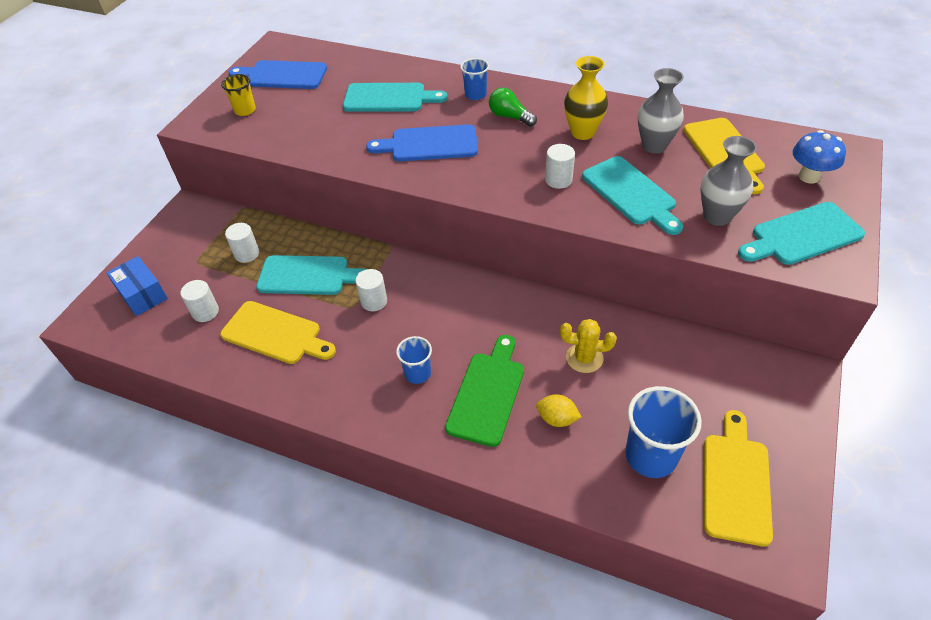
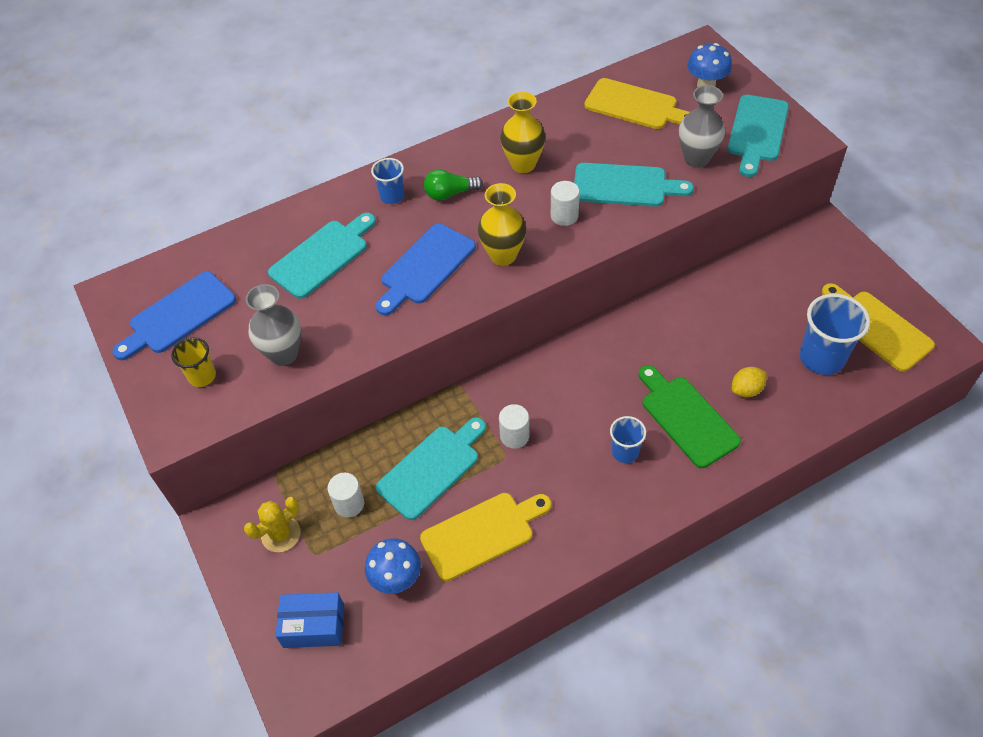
camera: 50 degrees left, 5 degrees up
(205, 312) = (396, 579): white cylinder -> blue mushroom
(482, 172) = (503, 255): none -> yellow vase
(584, 358) = (705, 335): yellow cactus -> yellow cactus (281, 534)
(654, 146) = (586, 136): grey vase -> grey vase (284, 354)

